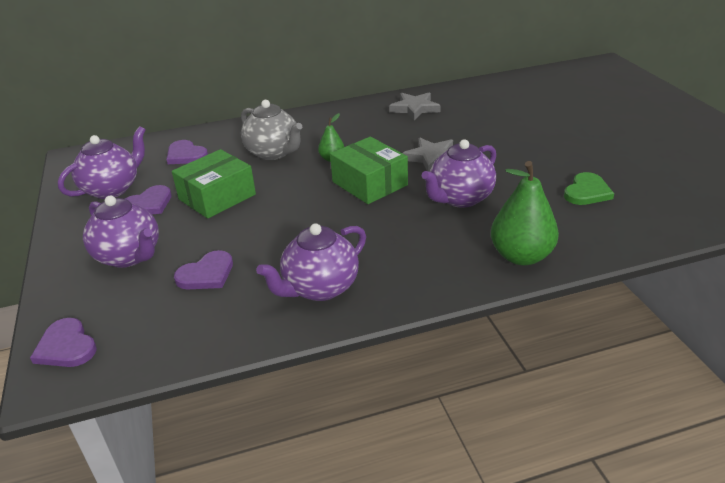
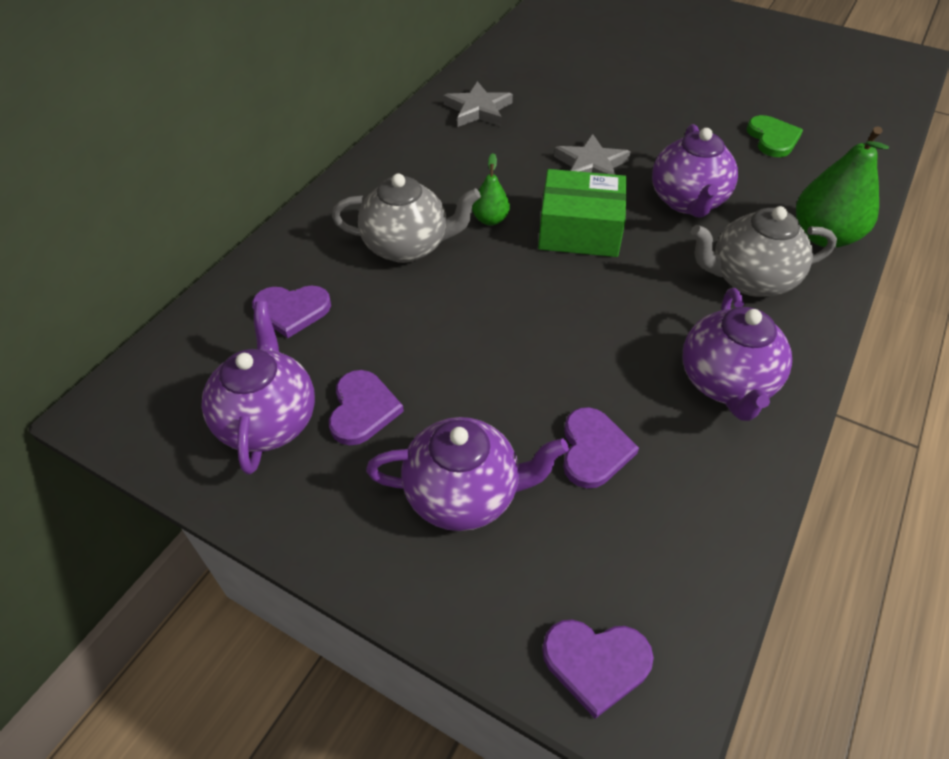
camera: 45 degrees left, 15 degrees up
(217, 197) = (437, 345): green box -> none
(426, 252) = (749, 279): none -> grey teapot

